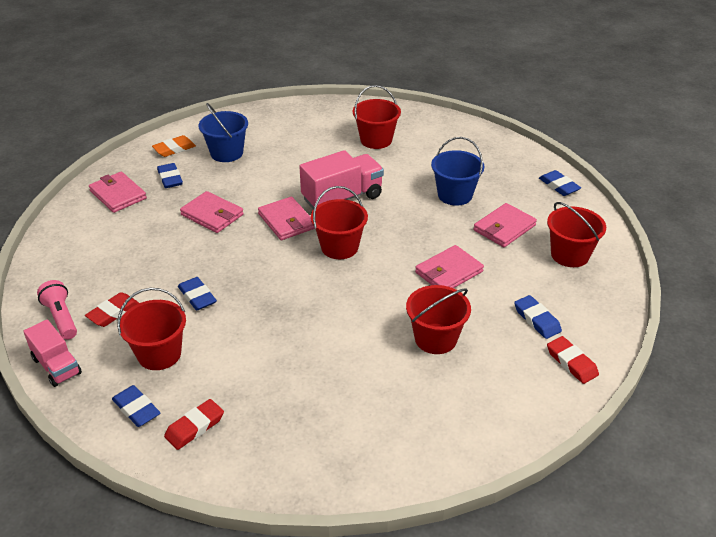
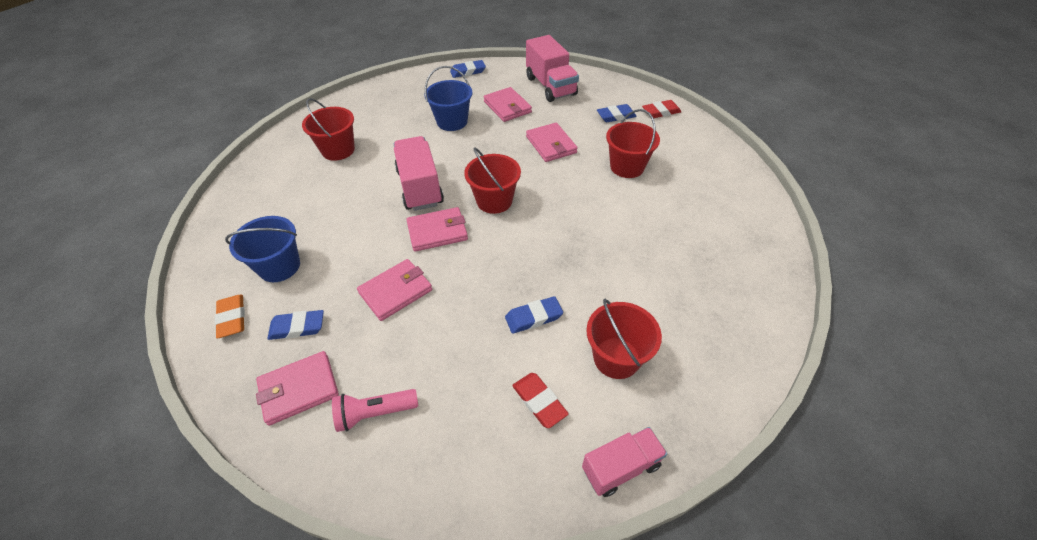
camera: 75 degrees left, 10 degrees up
(61, 318) = (534, 463): pink flashlight -> pink flashlight (375, 413)
(136, 409) = (693, 383): blue eraser -> none
(194, 427) = (718, 334): red eraser -> none
(570, 255) = (550, 86): red bucket -> pink truck

